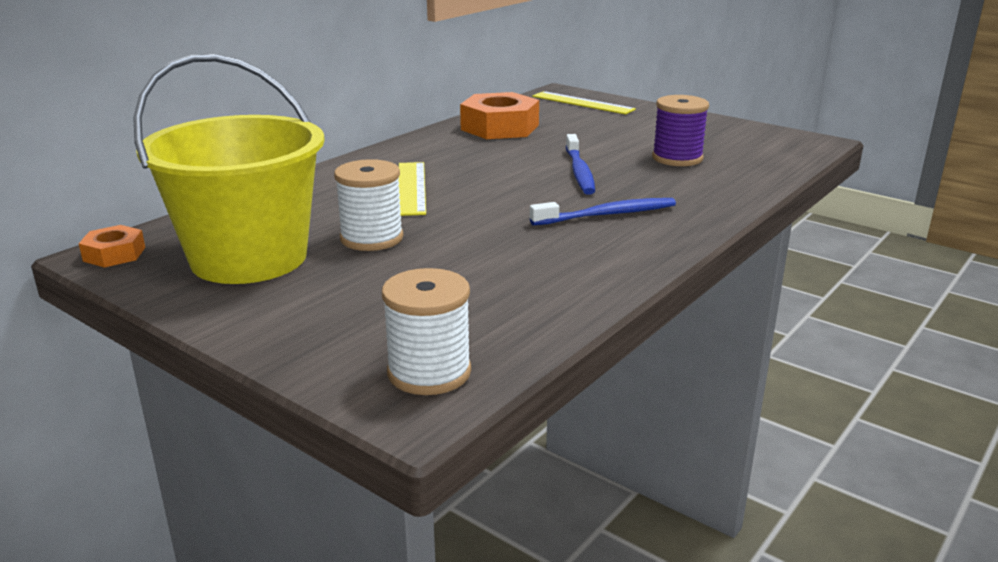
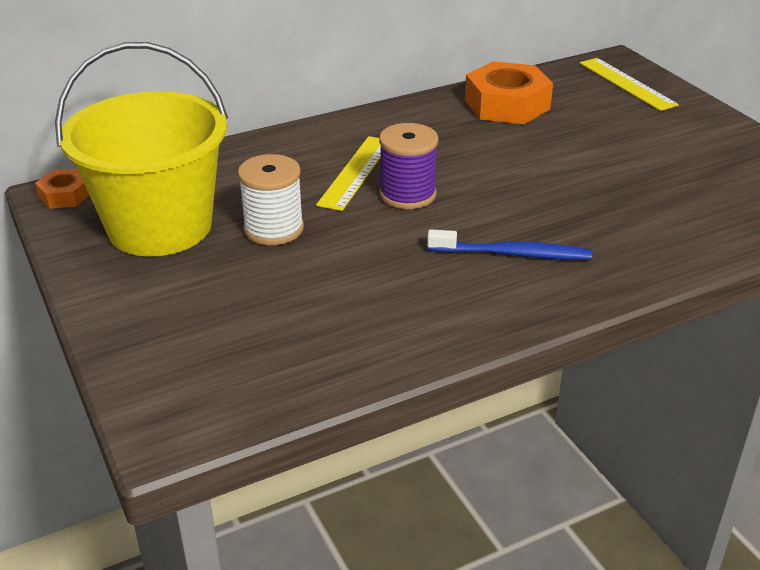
camera: 25 degrees right, 10 degrees up
(429, 372) = (205, 397): white spool -> none
(579, 172) = (535, 187): blue toothbrush -> none
(677, 158) = (658, 191): purple spool -> purple spool (407, 194)

